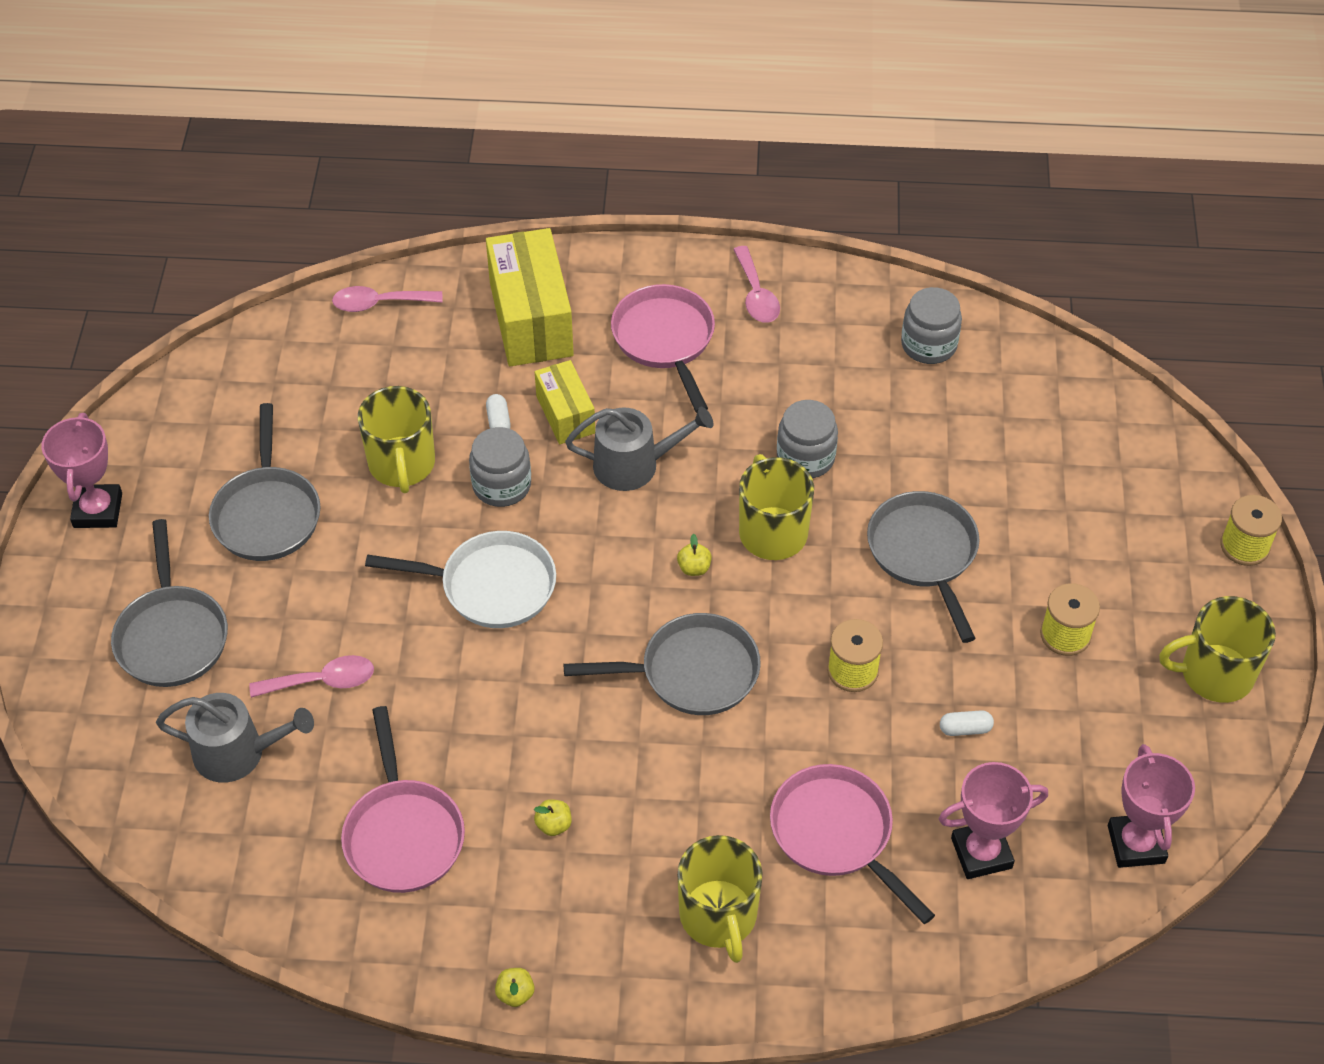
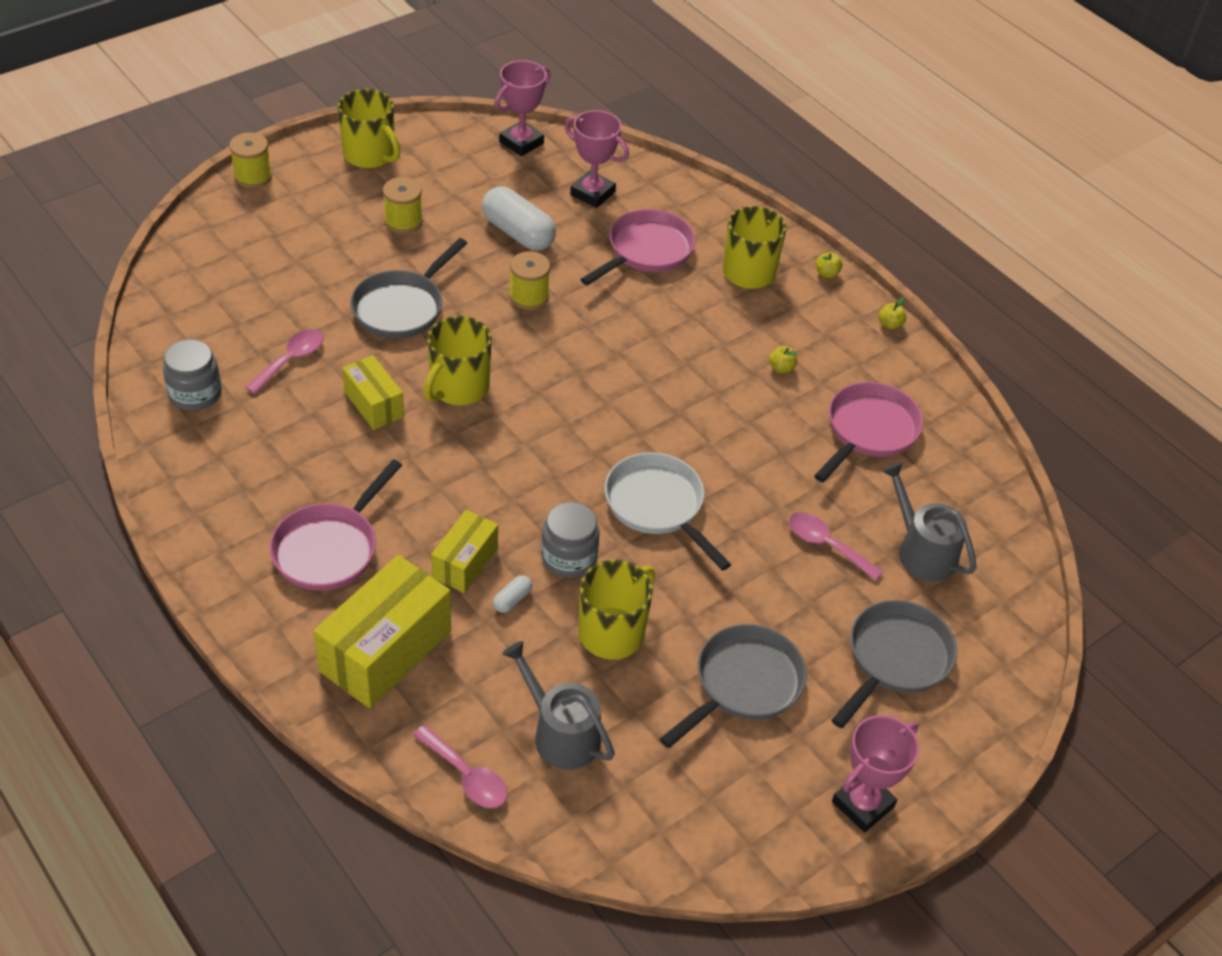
camera: 135 degrees left, 5 degrees down
(634, 465) = (473, 493): grey watering can -> grey watering can (561, 734)
(692, 672) = (610, 366): grey pan -> none
(694, 568) = (530, 410): yellow apple -> yellow apple (826, 274)
(756, 294) = (226, 520): pink spoon -> pink spoon (291, 360)
(805, 458) = (374, 404): grey jar -> yellow box
(836, 834) = (646, 251): pink pan -> pink pan turned 150 degrees counterclockwise
(965, 729) = (518, 233): white capsule -> white capsule, size x2.27

